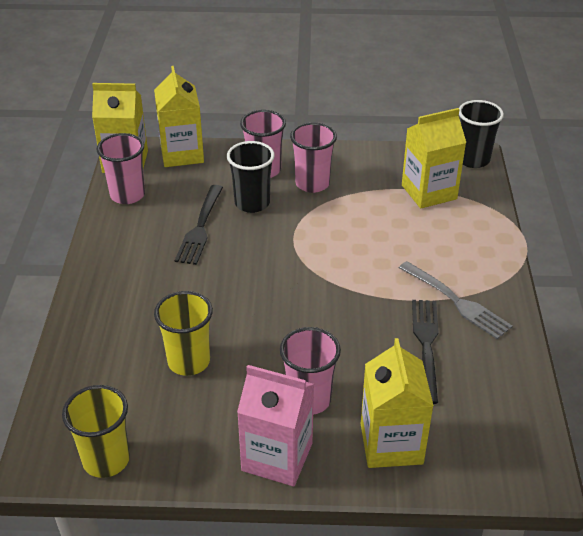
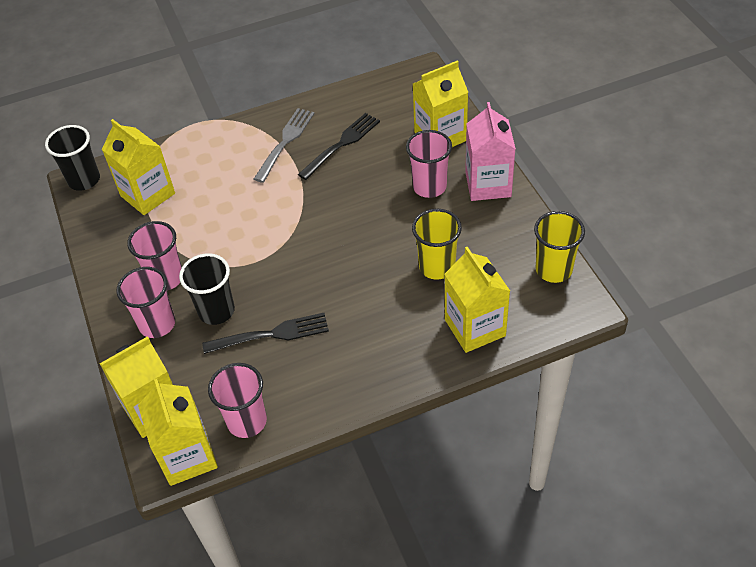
camera: 110 degrees left, 10 degrees up
(92, 361) = (475, 328): none -> yellow carton
(426, 346) = (341, 145): black fork -> black fork turned 150 degrees clockwise

